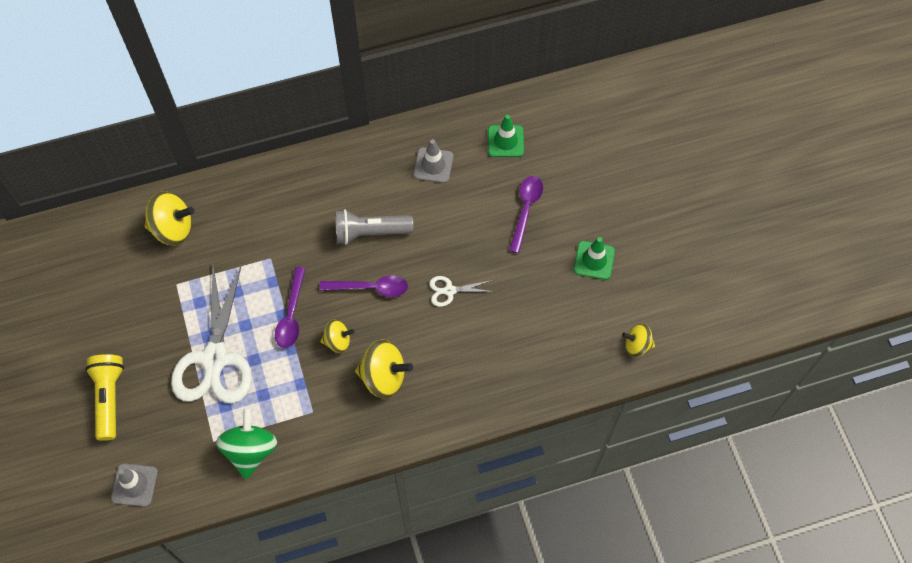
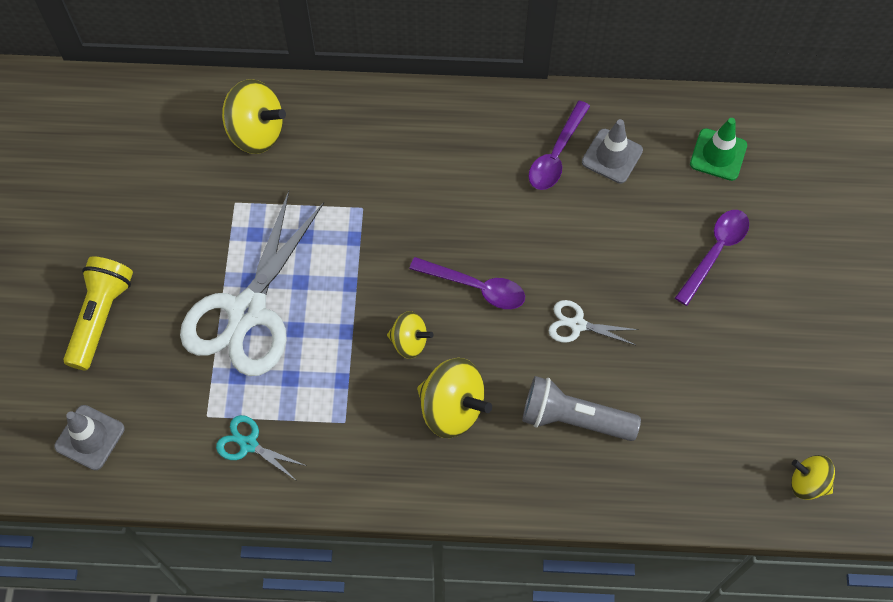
camera: 20 degrees right, 0 degrees up
(250, 450) = (248, 444): green spinning top -> turquoise scissors
(291, 315) = (363, 288): purple spoon -> purple spoon (556, 154)
(370, 232) = (500, 216): grey flashlight -> grey flashlight (573, 418)
(594, 260) = (785, 348): green traffic cone -> none

